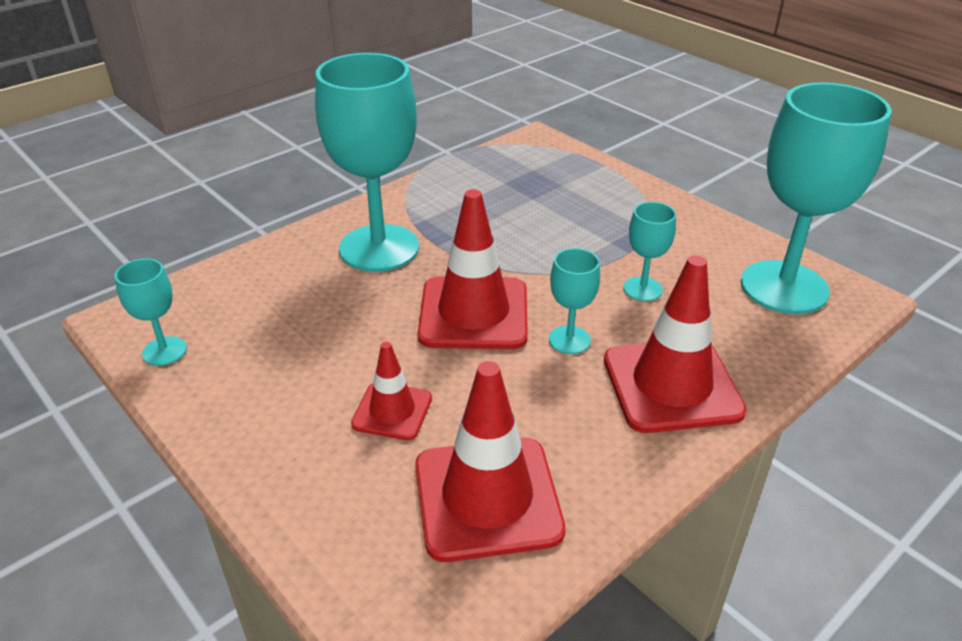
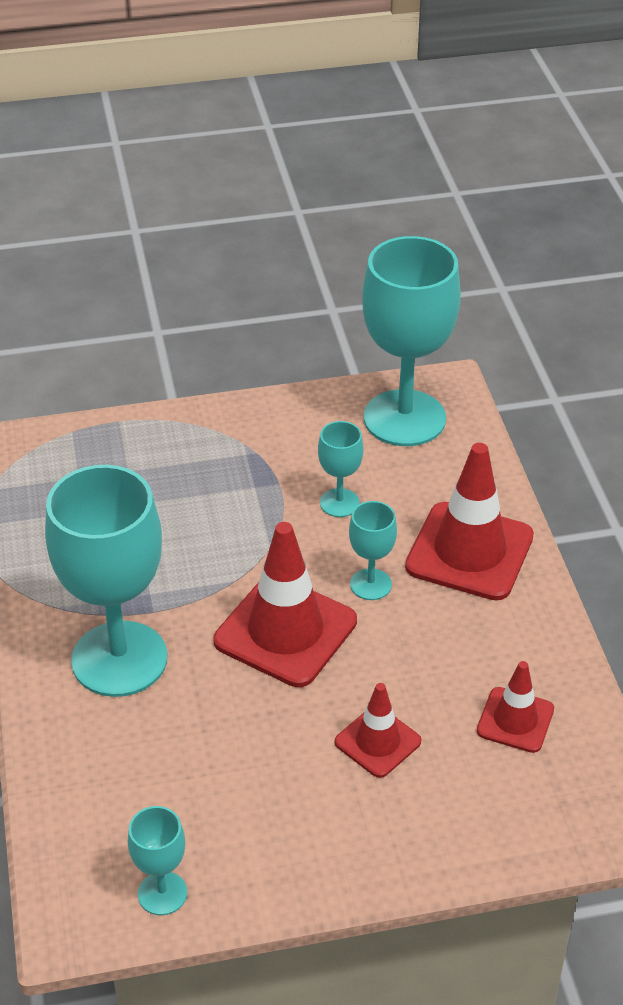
camera: 60 degrees left, 5 degrees up
(487, 498) = (515, 720): red traffic cone -> red traffic cone, size x0.56

